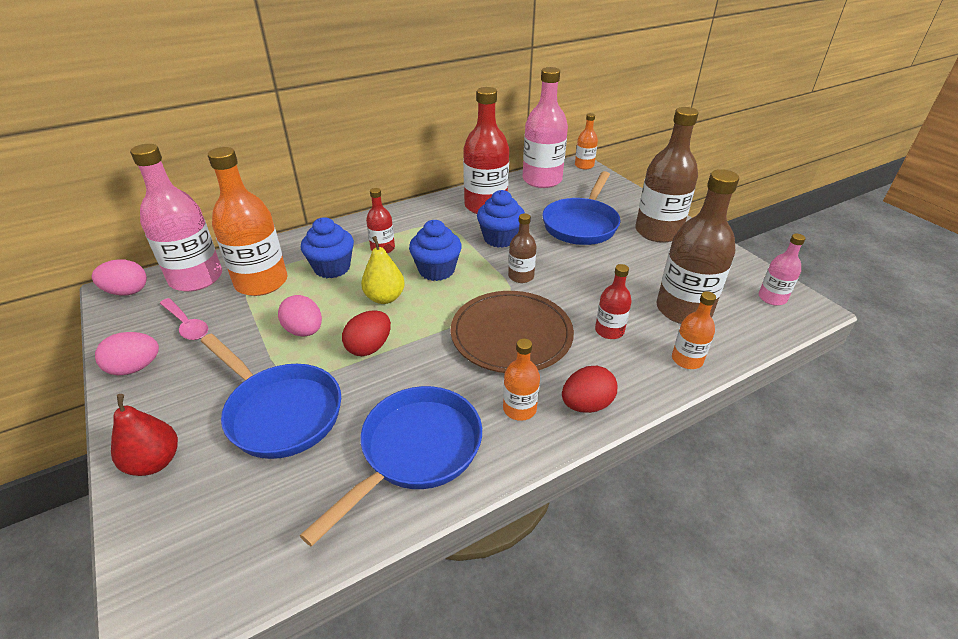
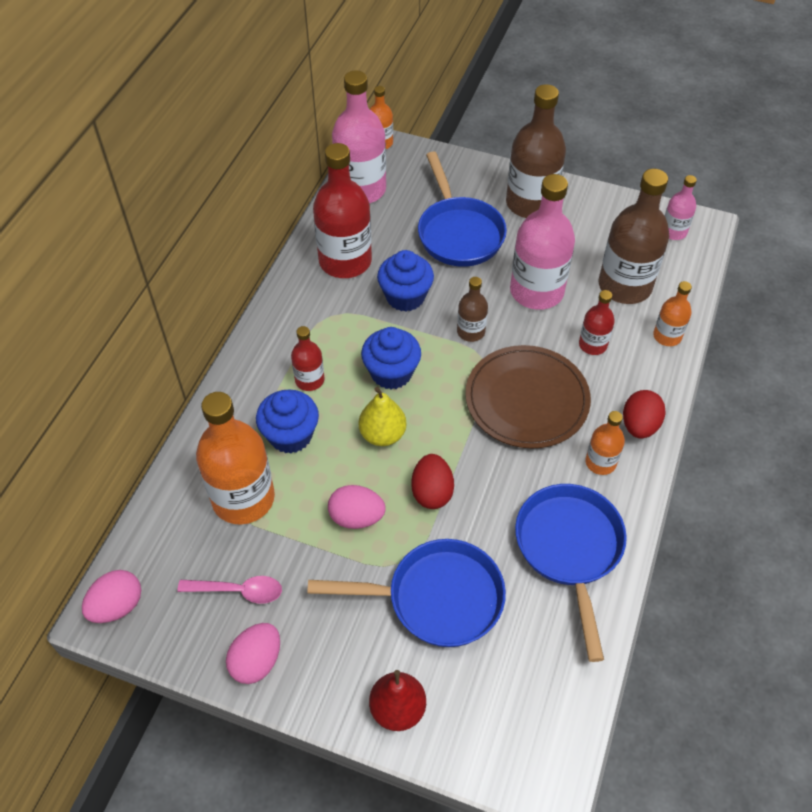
camera: 40 degrees left, 15 degrees up
(196, 278) = (168, 541): pink bottle -> pink bottle (536, 291)

